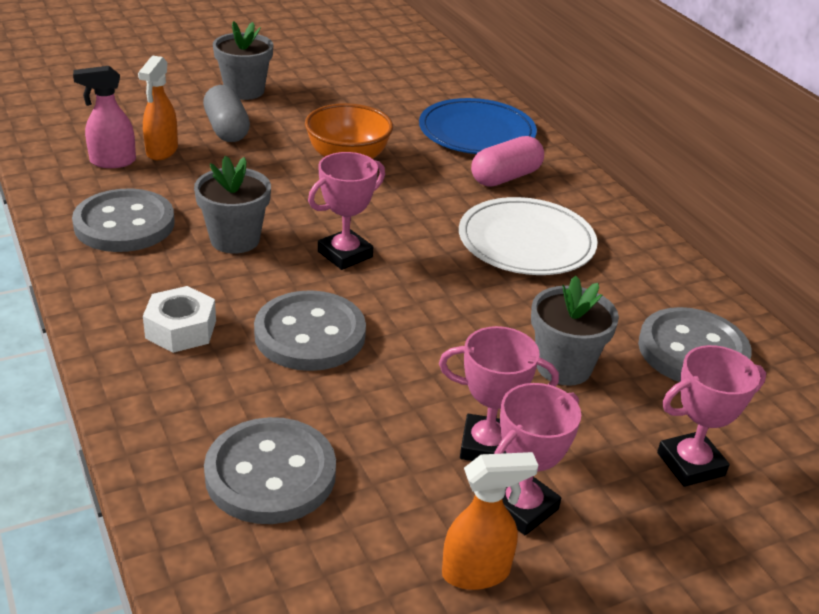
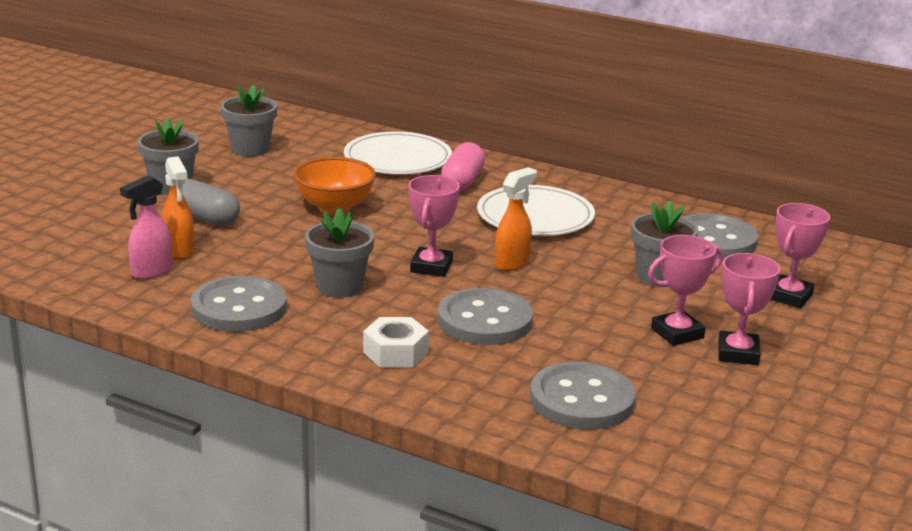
camera: 35 degrees left, 10 degrees down
(359, 79) = (250, 149): none -> grey flower pot
(477, 132) = (398, 159): blue plate -> white plate
(477, 573) = (760, 392): orange spray bottle -> orange spray bottle (512, 263)

